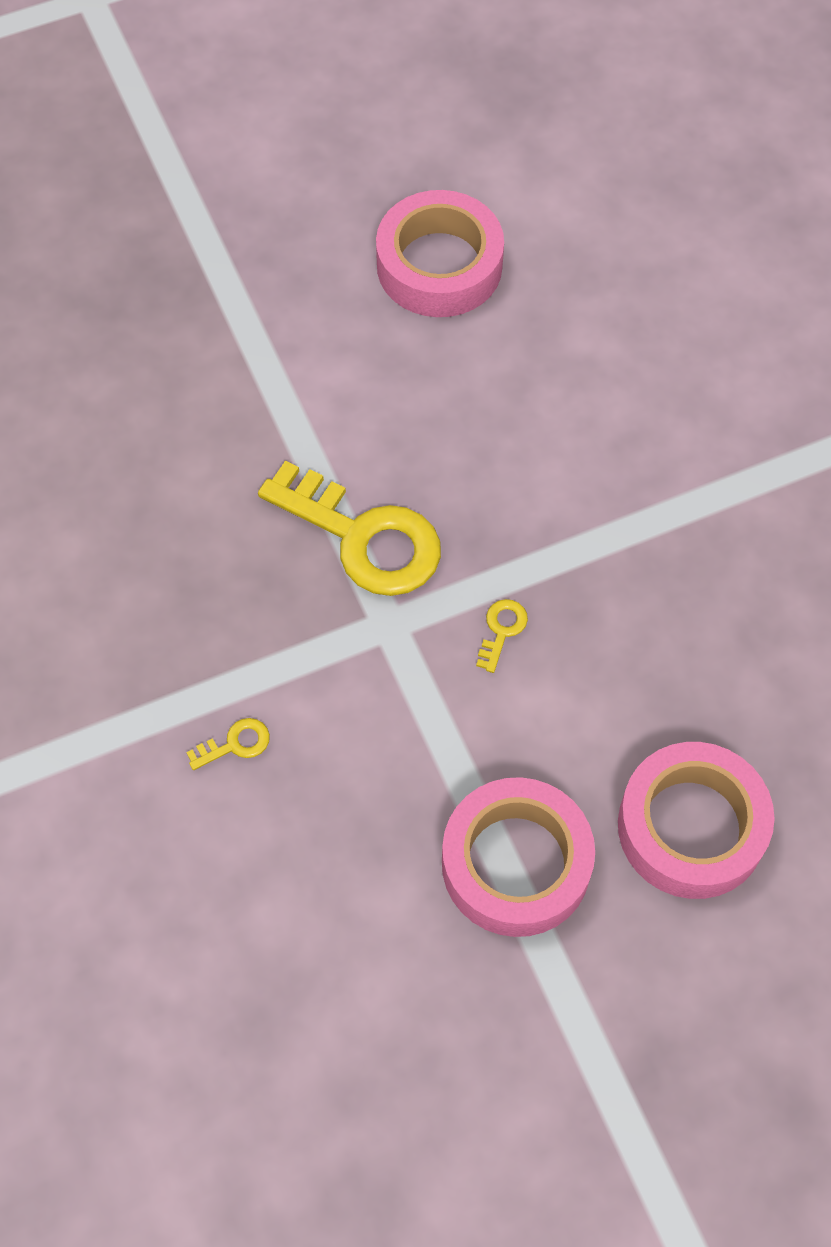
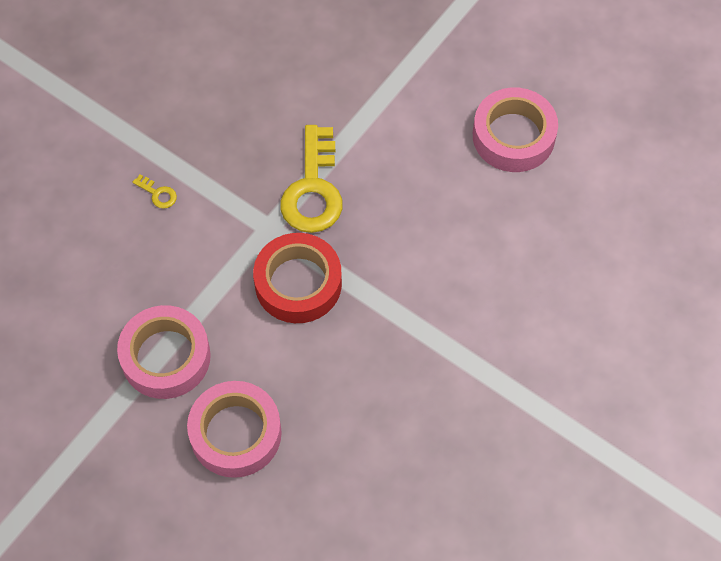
camera: 60 degrees right, 0 degrees up
(501, 630) = (298, 283): yellow key -> red tape

